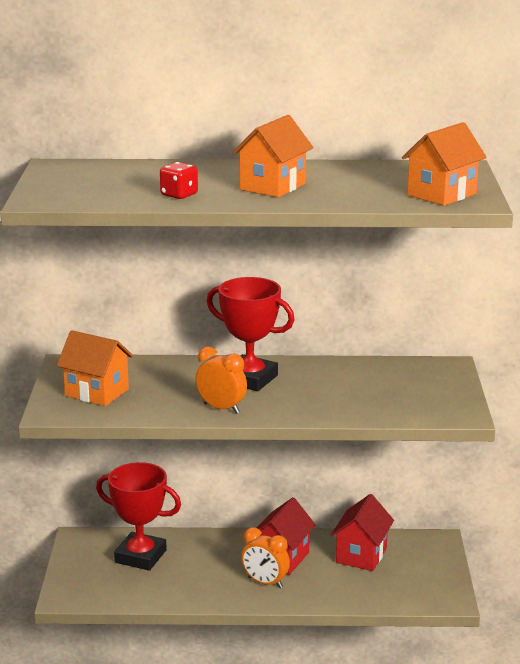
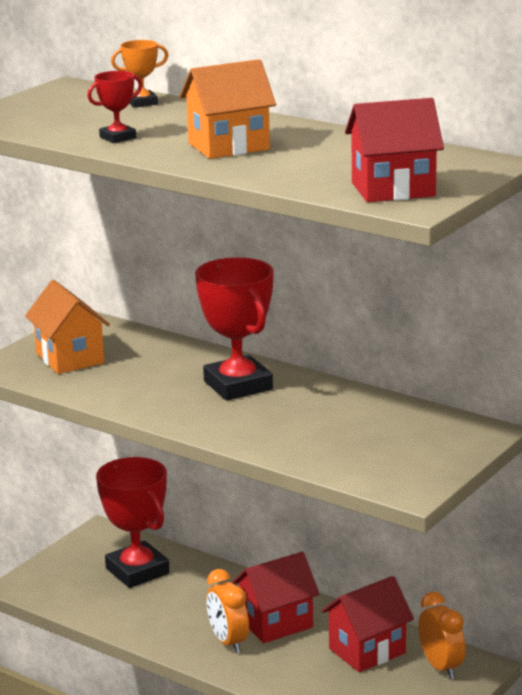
camera: 35 degrees right, 0 degrees up
(141, 168) = (142, 103): none -> orange trophy
(179, 195) = (118, 137): red dice -> red trophy
(221, 408) = (163, 408): orange clock -> orange clock (441, 667)
(442, 194) = (393, 189): orange house -> red house

